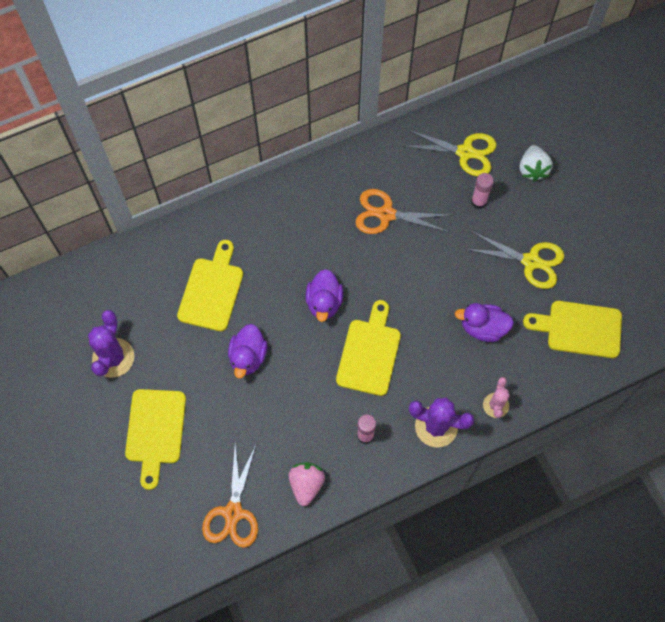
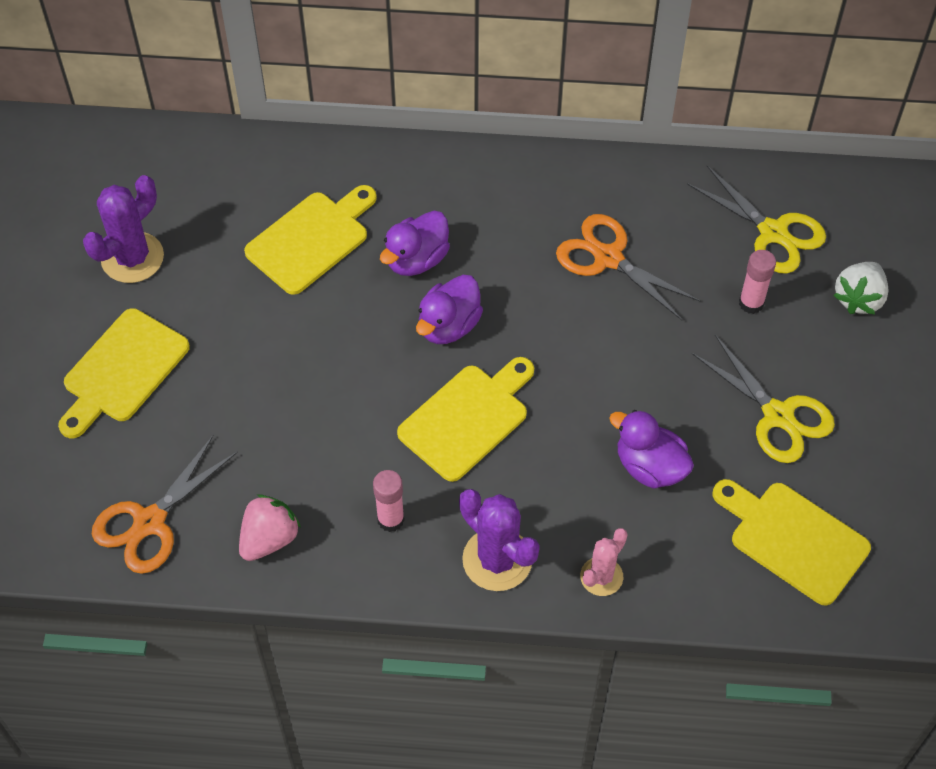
camera: 30 degrees right, 10 degrees down
(248, 357) = (302, 342): purple duck -> purple duck (416, 259)

